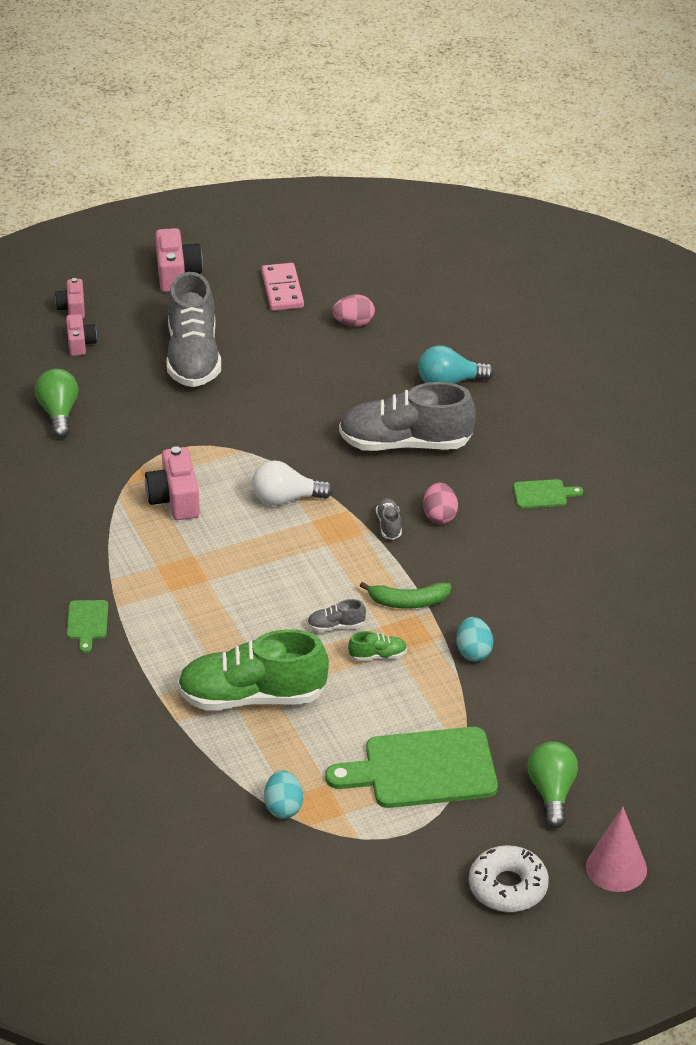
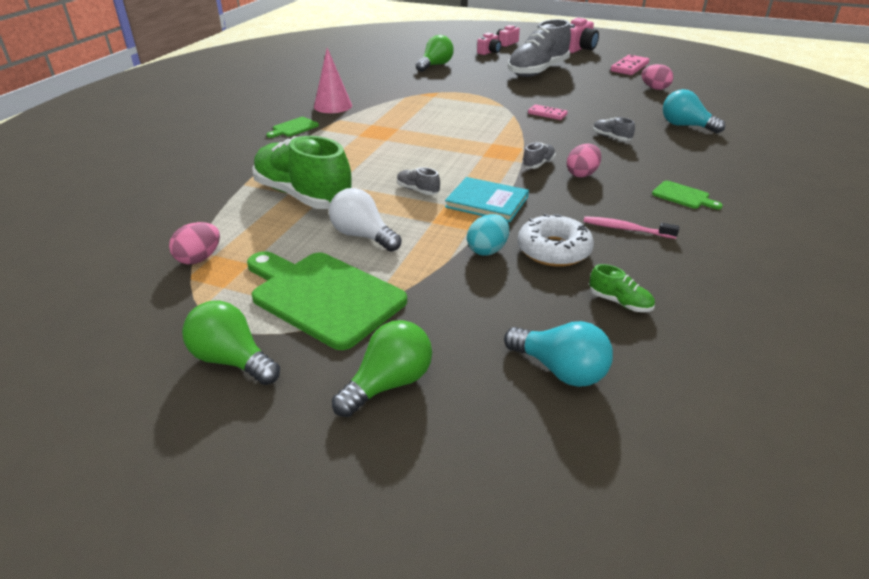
camera: 45 degrees right, 5 degrees down
(175, 499) = (432, 107): pink camera -> none
(283, 807) = (199, 258): turquoise egg -> pink egg
(286, 499) = (493, 129): white light bulb -> white light bulb (363, 236)
(304, 440) = (547, 114): none -> pink domino
(378, 656) = (416, 217): green shoe -> green shoe (619, 302)
(405, 443) = (611, 137): grey shoe -> grey shoe, size x0.40
(408, 602) = (487, 202): green banana -> turquoise book
(442, 849) = (232, 360): none -> green light bulb
(508, 887) = (218, 434): white donut -> white donut (553, 250)
(541, 563) = (626, 229): none -> pink toothbrush
(616, 868) = (334, 505): pink cone -> pink cone (333, 106)
(630, 715) = (560, 370): none -> turquoise light bulb

